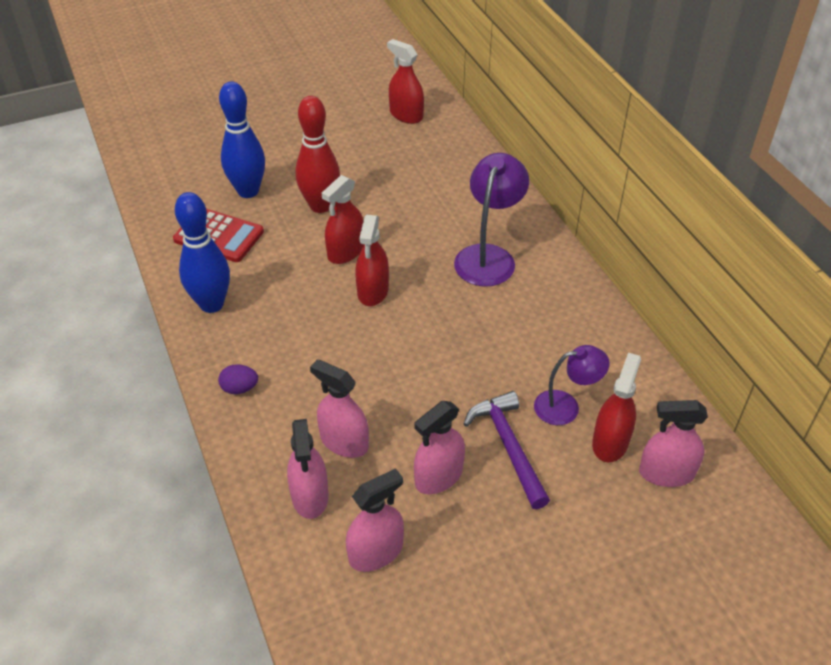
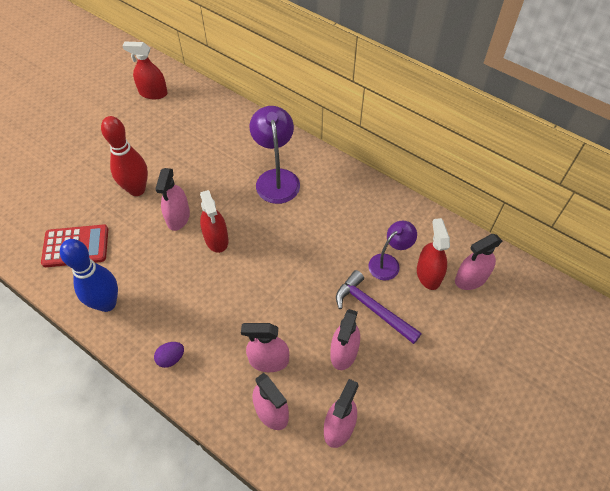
camera: 30 degrees left, 10 degrees up
(248, 191) = (74, 200): blue bowling pin -> none
(346, 251) = (178, 217): red spray bottle -> pink spray bottle

